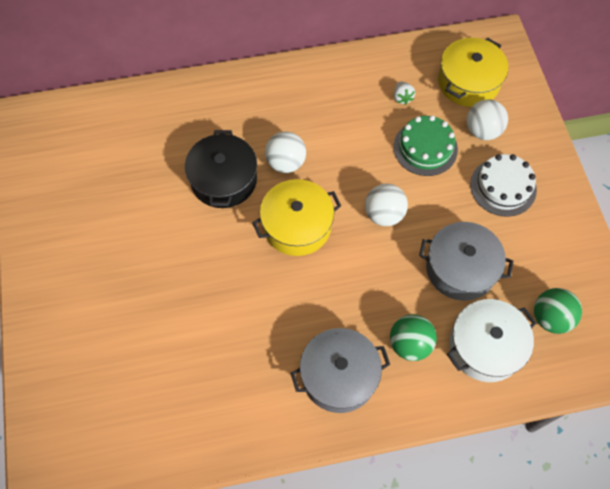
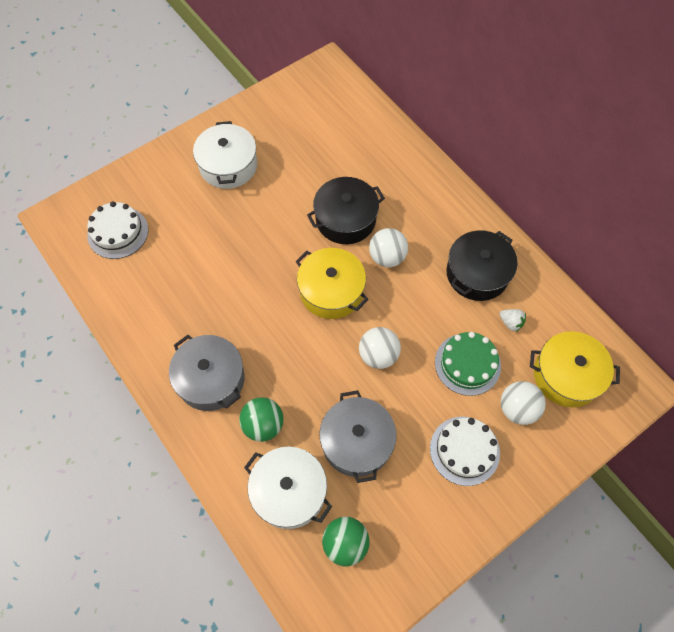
camera: 65 degrees right, 0 degrees up
(91, 263) = (228, 165): none -> white pot
(108, 413) = (118, 232): none -> white cake
(341, 99) = (477, 273): none -> black pot
(402, 98) = (511, 323): white strawberry -> white strawberry turned 105 degrees counterclockwise

